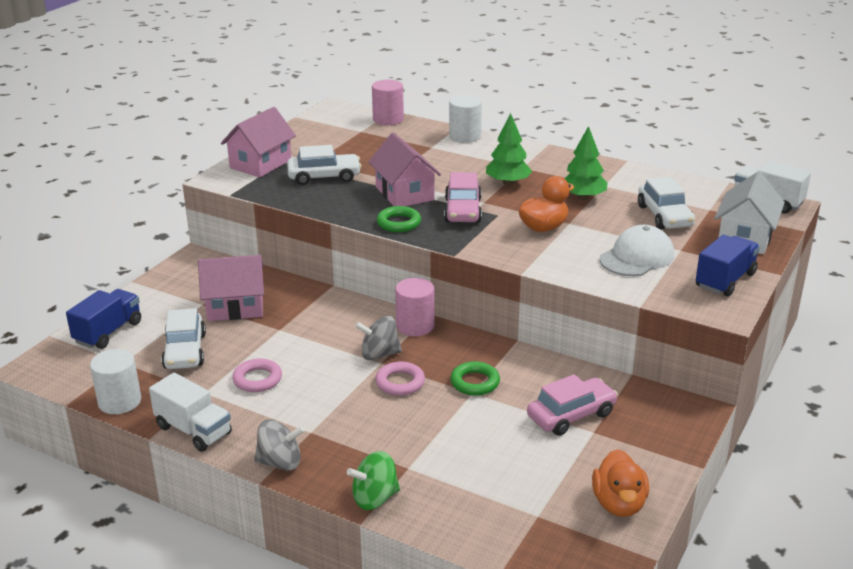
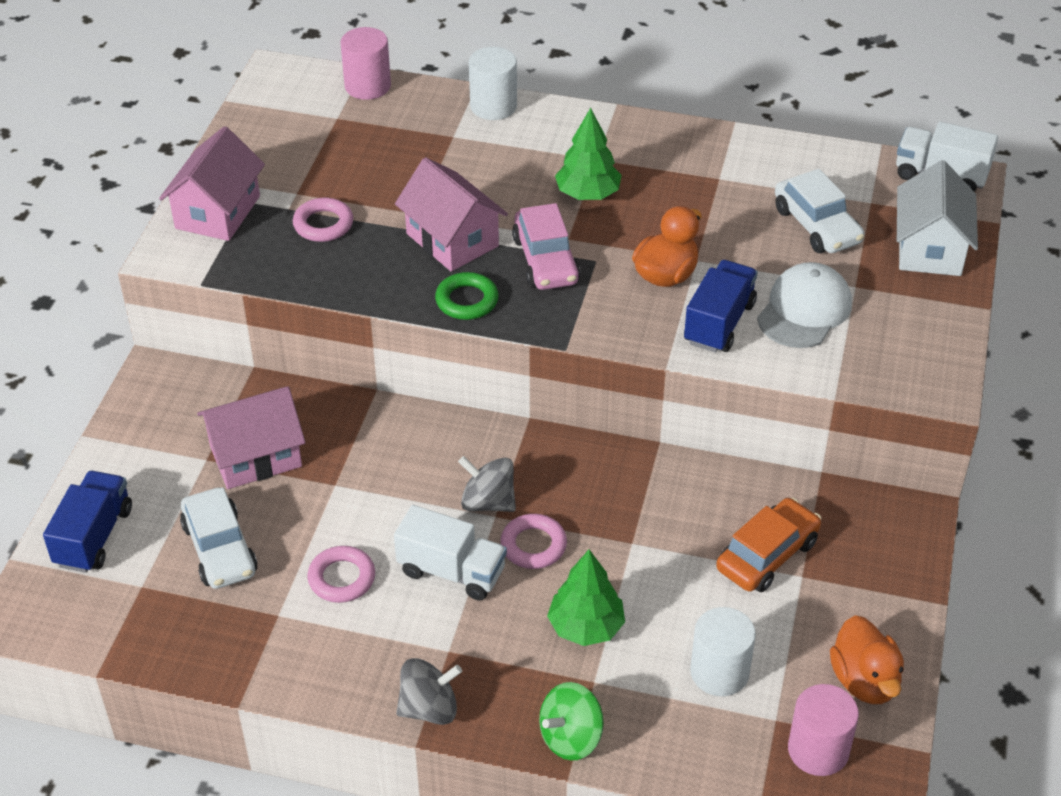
camera: 15 degrees left, 15 degrees up
(119, 402) = (169, 655): white cylinder -> white cylinder (719, 672)
(193, 430) = (293, 681): white truck -> white truck (452, 571)
(324, 177) = (323, 224): white car -> pink ring
(379, 354) = (488, 502): grey spinning top -> grey spinning top turned 45 degrees clockwise
(415, 326) = (517, 443): pink cylinder -> pink cylinder (818, 750)
(475, 382) = (629, 526): green ring -> none
(571, 415) = (767, 555): pink car -> orange car
(583, 197) = (699, 206): green tree -> green tree (586, 627)
(725, 280) = (926, 333): blue truck -> blue truck (719, 323)

